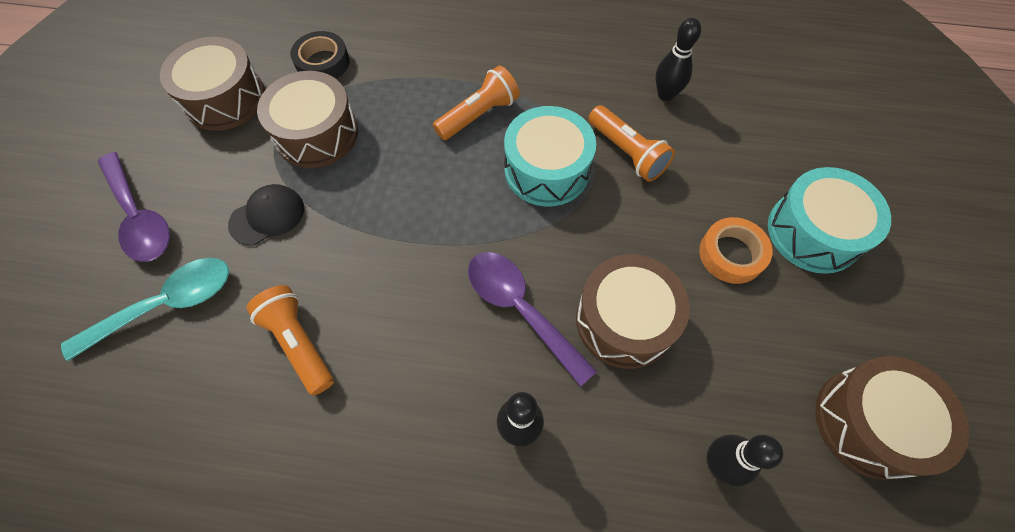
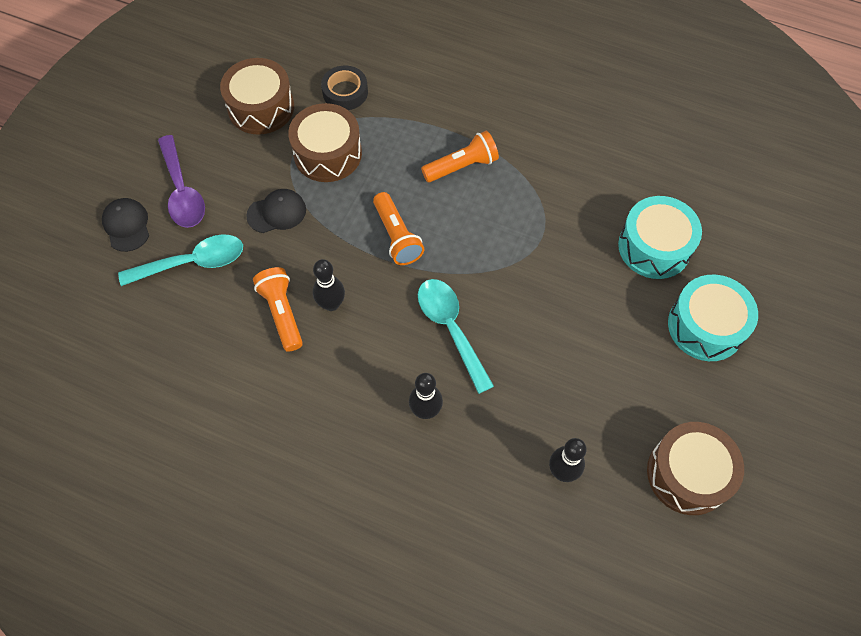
camera: 15 degrees right, 0 degrees up
(69, 277) = (127, 225): none -> black cap
(521, 309) = (451, 329): purple spoon -> turquoise spoon
(547, 170) = (504, 225): turquoise drum -> turquoise drum (654, 247)
(624, 320) = (527, 356): brown drum -> none
(627, 152) = (575, 226): orange flashlight -> orange flashlight (397, 236)
(665, 94) = (626, 183): black bowling pin -> black bowling pin (331, 304)
(731, 254) = (630, 327): orange tape -> none

